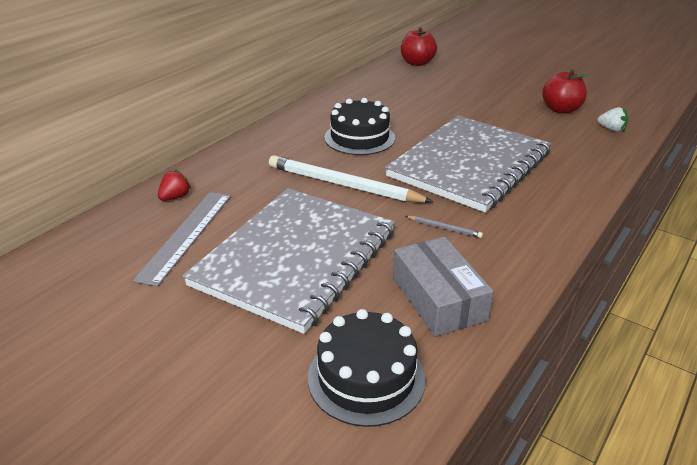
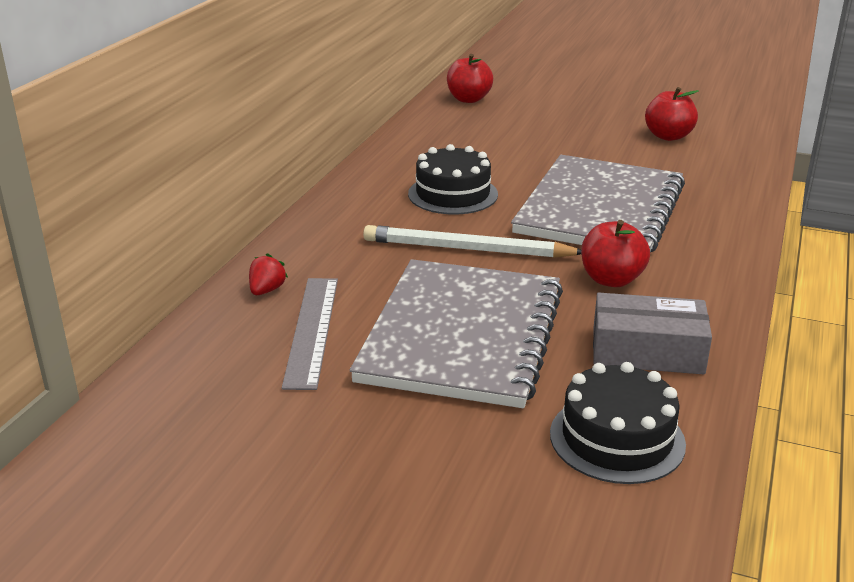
camera: 15 degrees left, 5 degrees down
(438, 298) = (647, 351): grey box -> grey box turned 45 degrees counterclockwise
(444, 228) = (611, 279): grey pencil -> red apple
(611, 129) = (735, 152): white strawberry -> none

